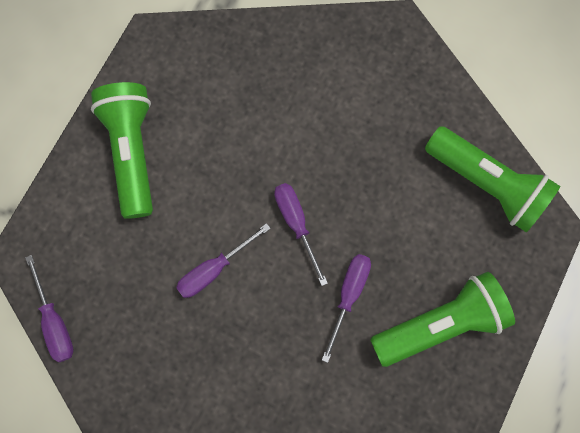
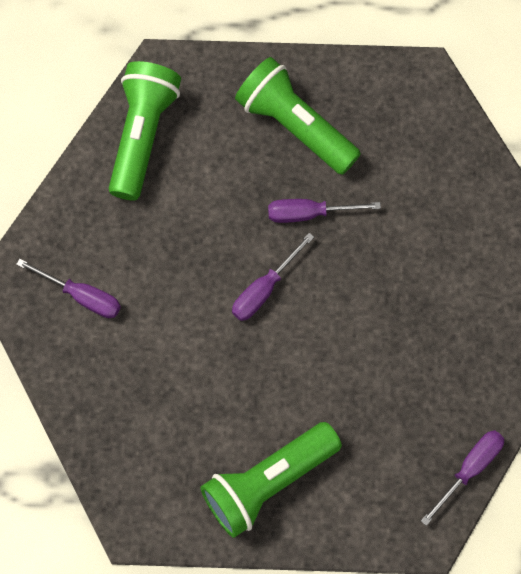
camera: 115 degrees left, 5 degrees down
(214, 269) = (345, 344): purple screwdriver -> purple screwdriver (82, 296)

